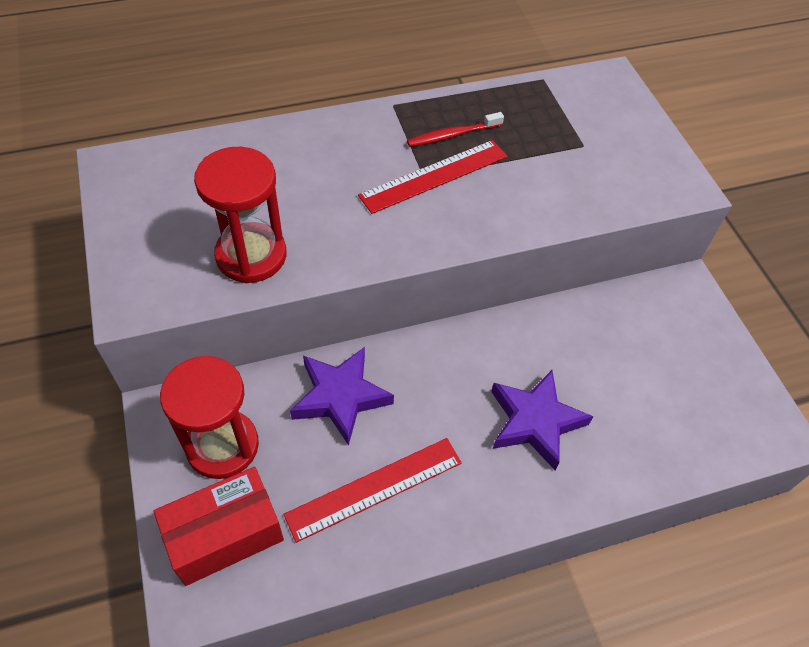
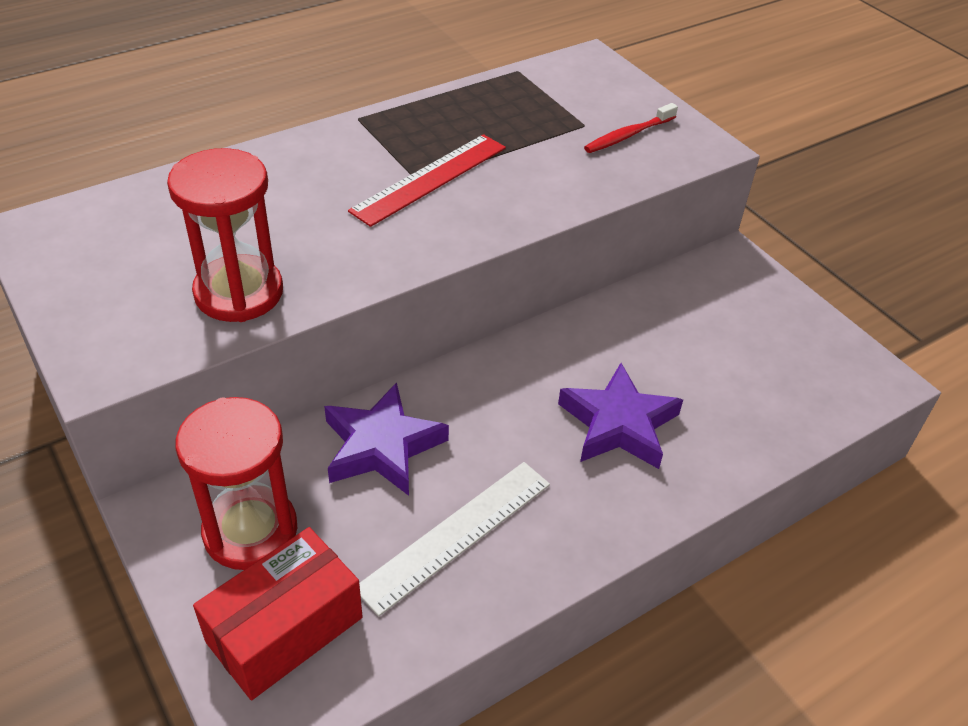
camera: 15 degrees left, 10 degrees down
(374, 488) = (455, 534): red ruler -> white ruler
(452, 135) = (436, 137): red toothbrush -> red toothbrush (628, 135)

